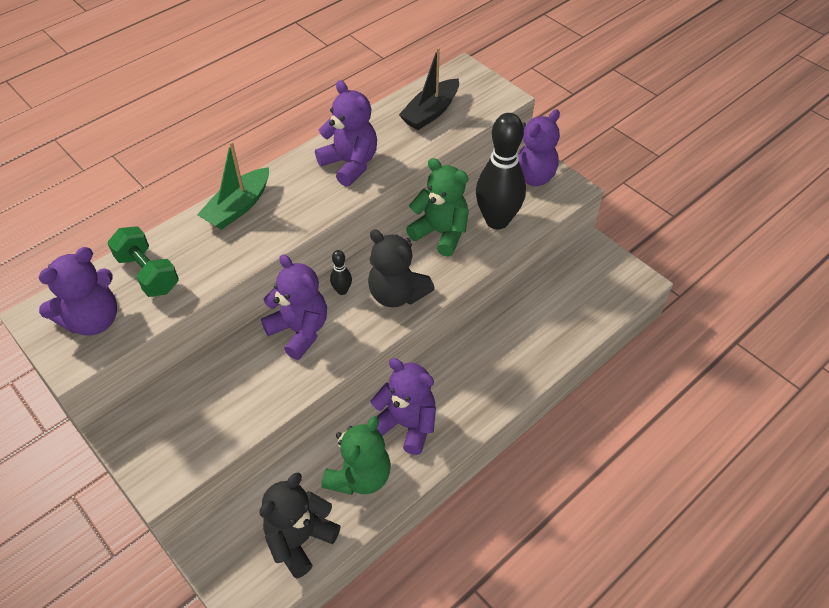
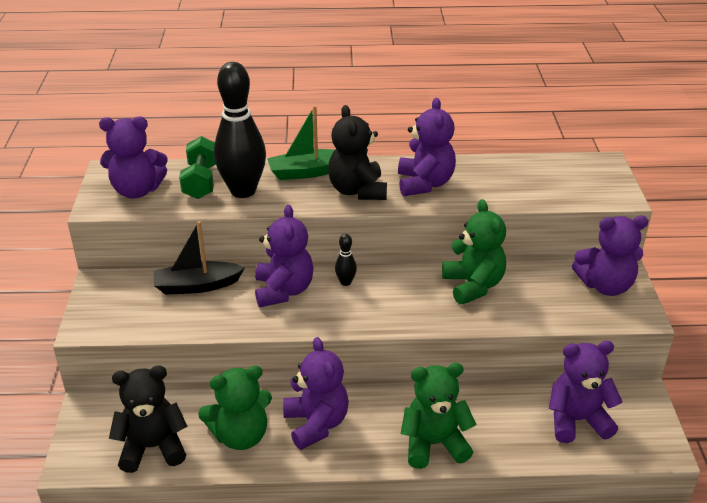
camera: 40 degrees right, 15 degrees down
(397, 294) = (386, 308): black teddy bear -> black teddy bear (357, 191)
(431, 112) = (536, 179): black boat -> black boat (197, 286)
(497, 220) = (536, 302): black bowling pin -> black bowling pin (243, 191)
(503, 380) = (434, 444): none -> green teddy bear
(574, 296) = (577, 420): none -> purple teddy bear

